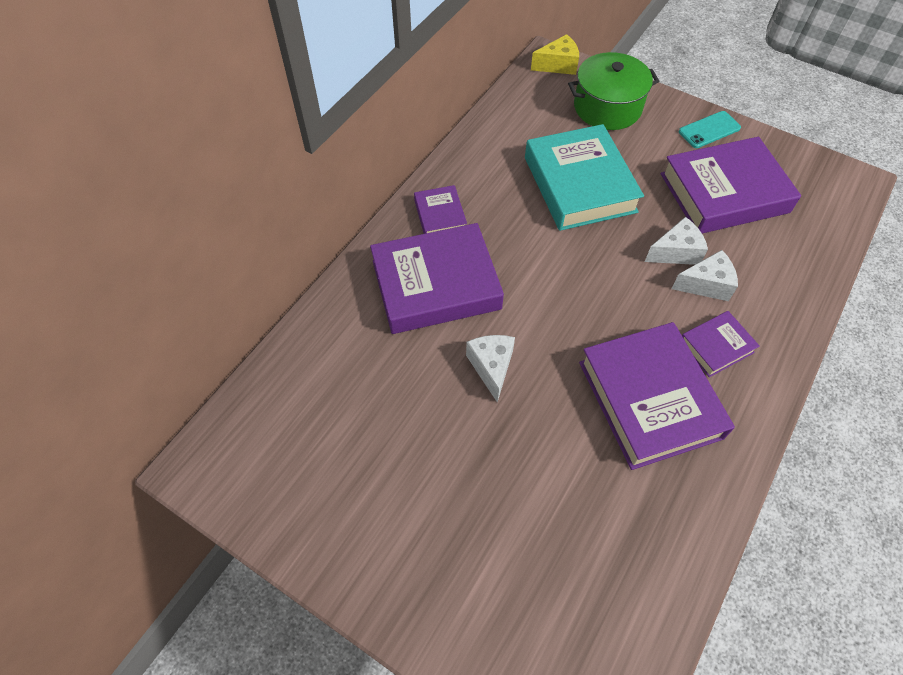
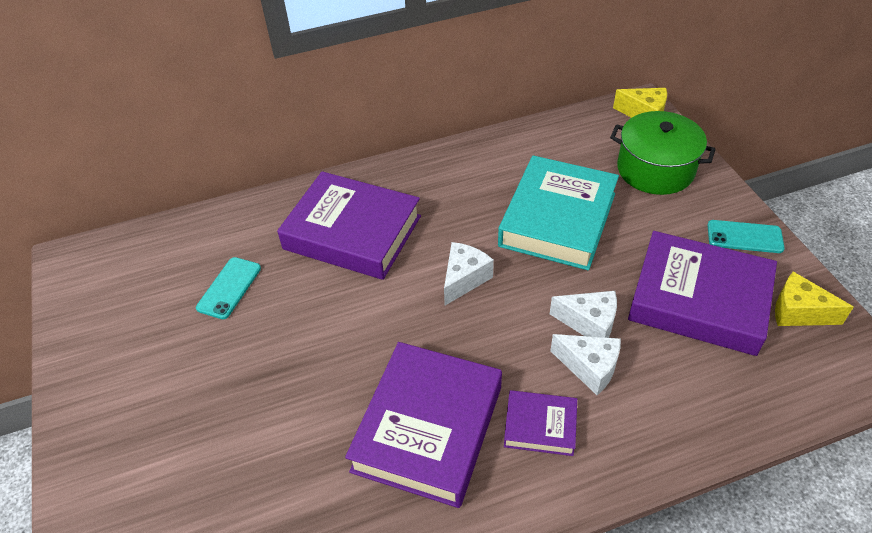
camera: 40 degrees right, 10 degrees down
(382, 395) = (229, 288): none -> turquoise phone
(440, 216) = (411, 183): purple book -> none
(491, 367) = (327, 318): white cheese -> white cheese (464, 279)
(785, 167) = (798, 312): none -> yellow cheese

